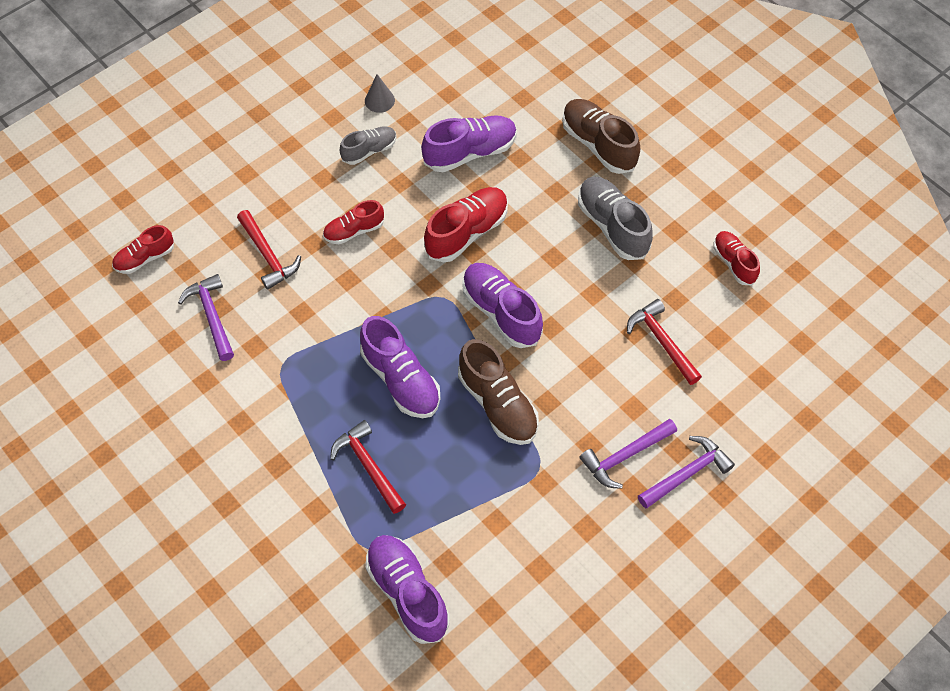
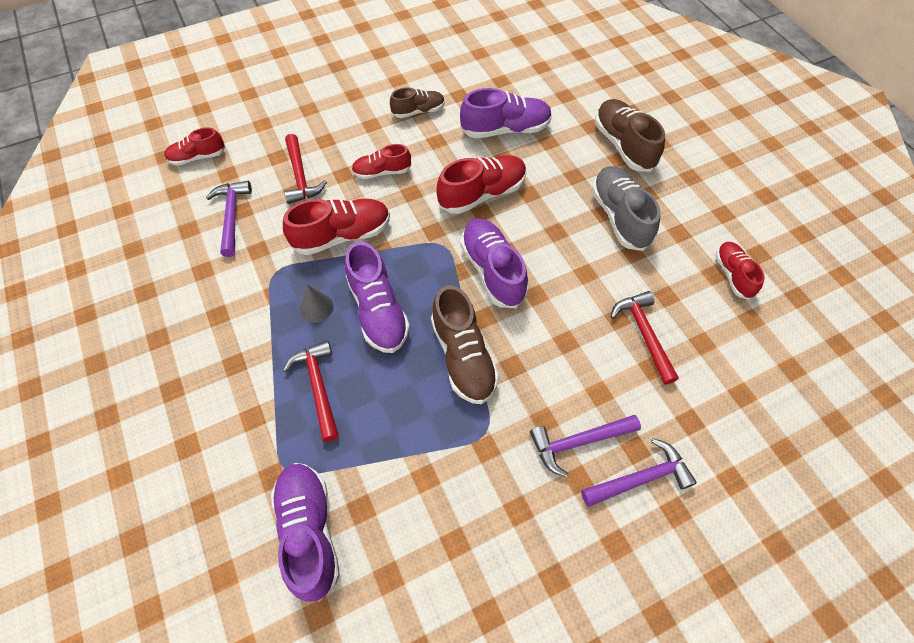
camera: 15 degrees right, 0 degrees up
(337, 310) = (342, 235): none -> red shoe
(369, 151) = (418, 111): grey shoe -> brown shoe
(379, 100) = (440, 75): grey cone -> grey cone (316, 307)

